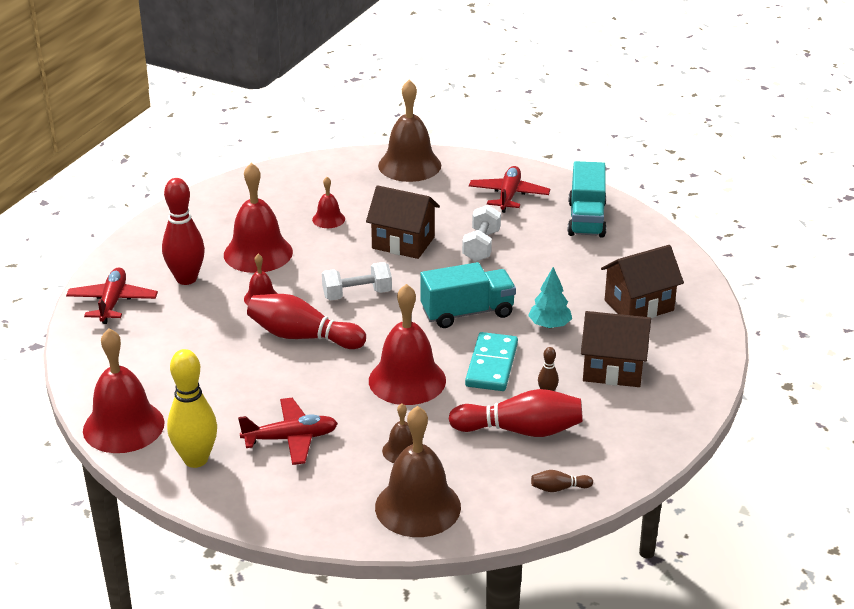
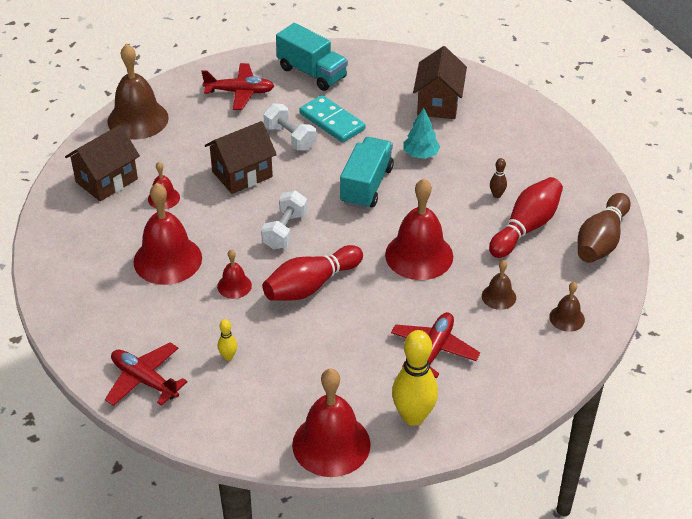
camera: 55 degrees left, 10 degrees up
(176, 330) = (228, 356): none -> yellow bowling pin
(186, 279) = (159, 319): red bowling pin -> none
(418, 507) = (567, 318): brown bell -> brown bell, size x0.49
(492, 365) = (440, 205): turquoise domino -> turquoise domino (332, 121)
(509, 195) = (240, 92): red plane -> red plane turned 135 degrees clockwise
(559, 488) = (601, 240): brown bowling pin -> brown bowling pin, size x2.23
(613, 369) = (498, 152): brown house -> brown house (106, 180)

